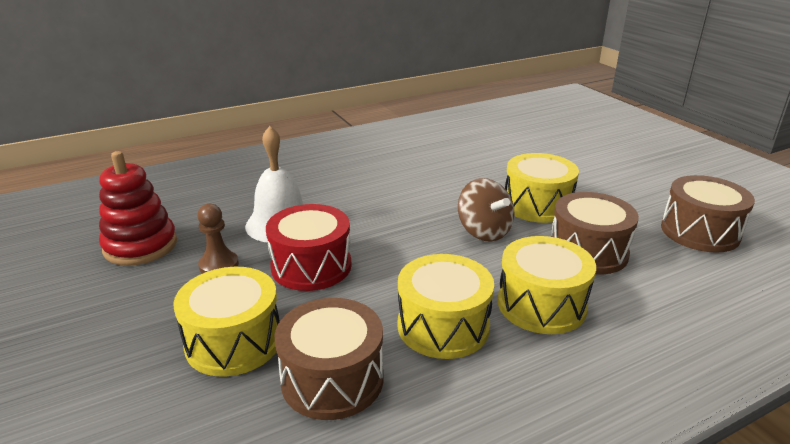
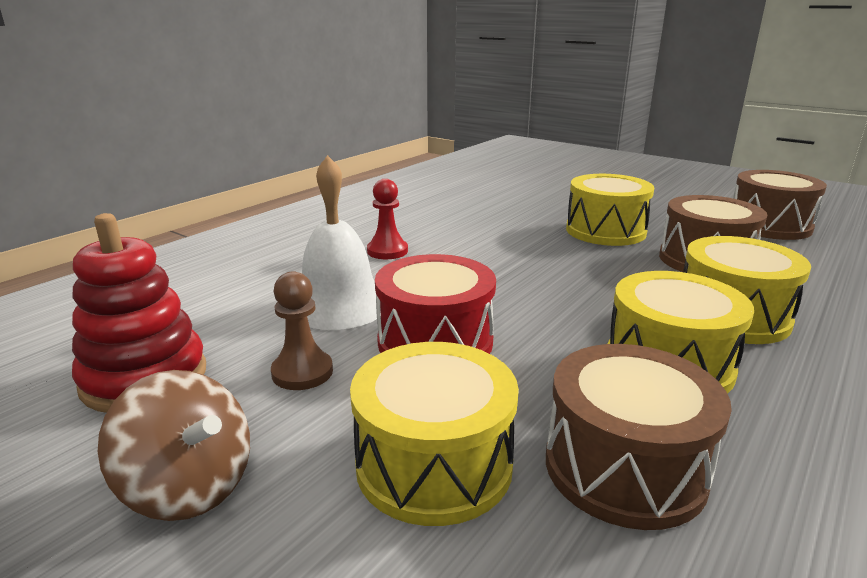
camera: 25 degrees left, 5 degrees down
(351, 188) = (387, 251): none -> red pawn
(484, 231) = (586, 263): brown spinning top -> brown spinning top (189, 487)

